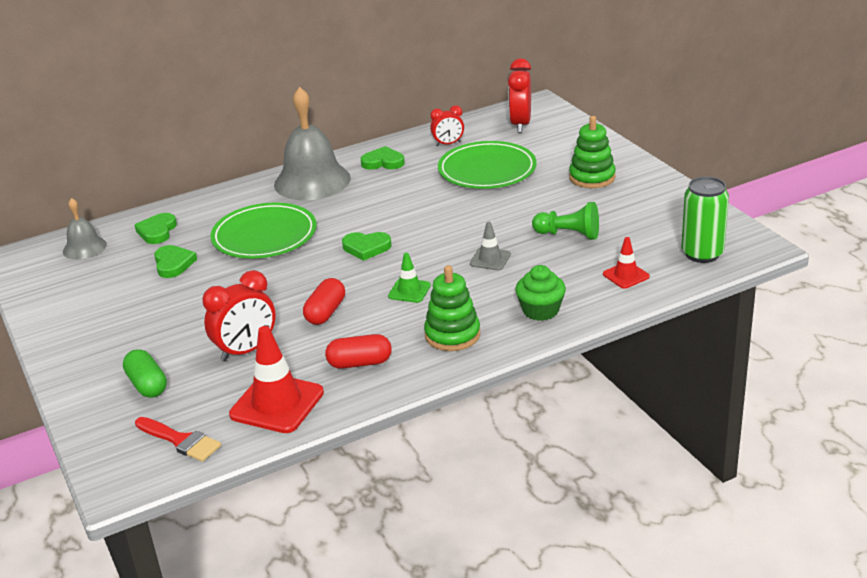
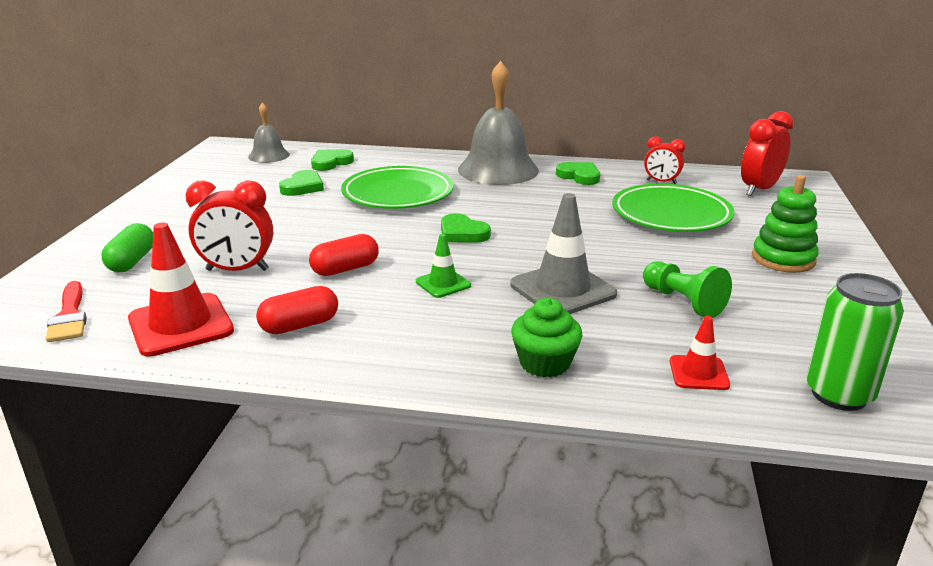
camera: 35 degrees right, 5 degrees down
(359, 363) = (299, 325): red capsule -> red capsule turned 60 degrees counterclockwise
(452, 335) = (419, 342): green stacking toy -> none
(490, 259) = (562, 289): grey traffic cone -> grey traffic cone, size x1.86

